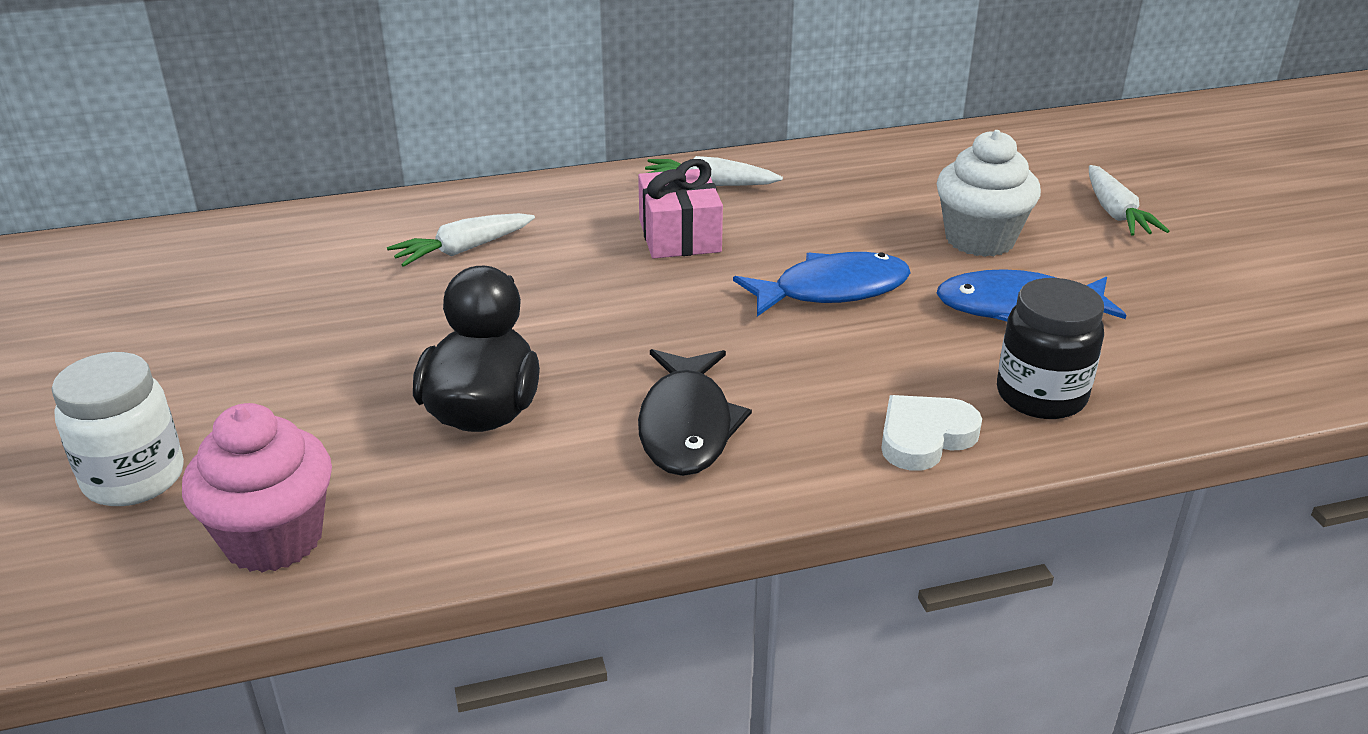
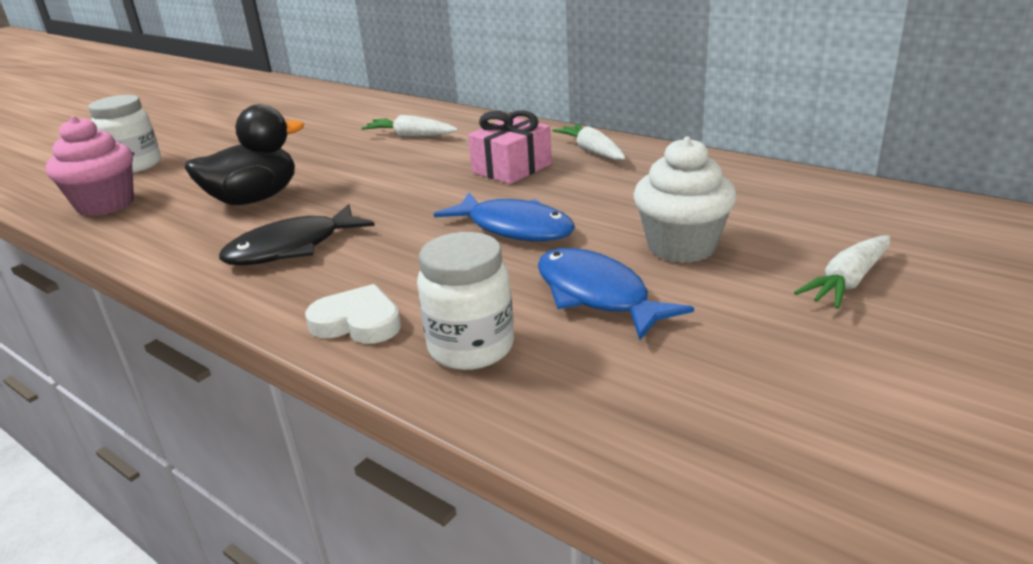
camera: 55 degrees right, 5 degrees down
(1041, 396) = (471, 347): black jar -> white jar

